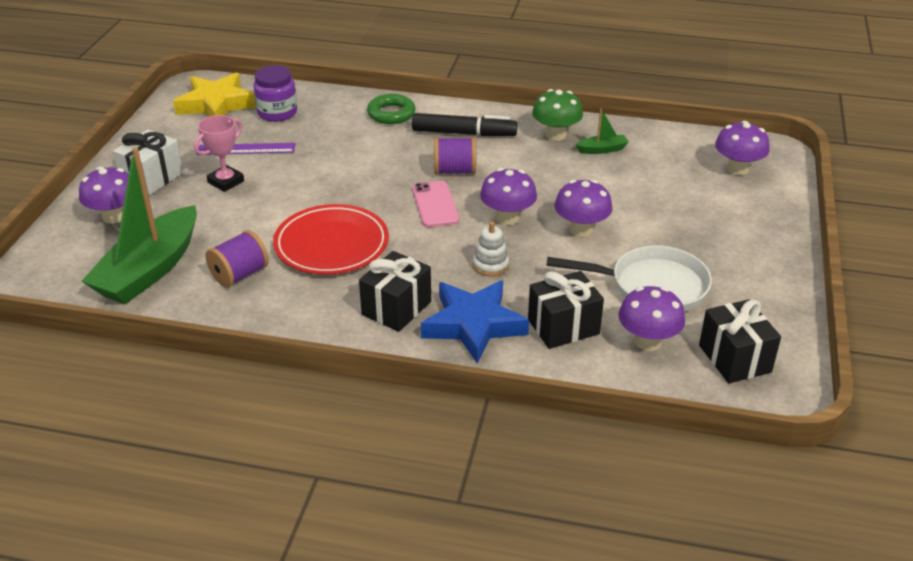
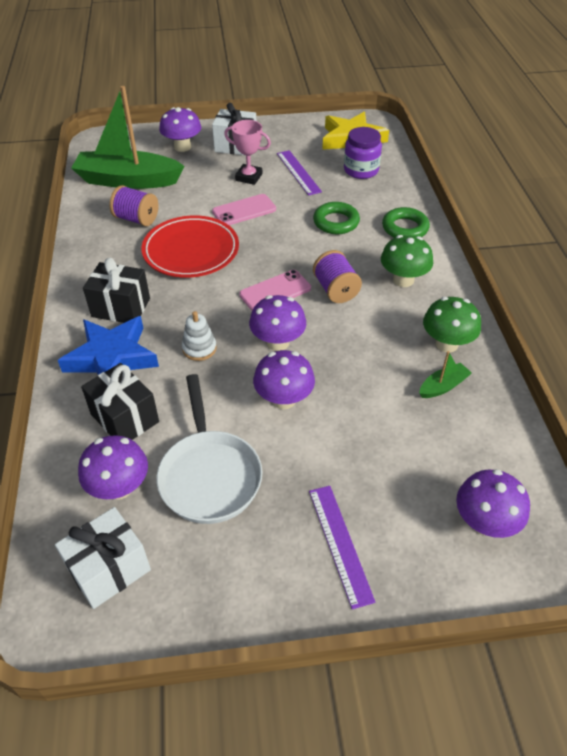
camera: 70 degrees right, 10 degrees up
(287, 197) = (244, 210): none -> pink phone
(353, 147) = (336, 222): none -> green ring
(464, 133) = (403, 280): black marker -> green mushroom
(602, 149) = (443, 386): green boat -> green boat turned 90 degrees counterclockwise
(734, 358) = (109, 569): black gift -> white gift
(739, 235) = (340, 544): none -> purple ruler

